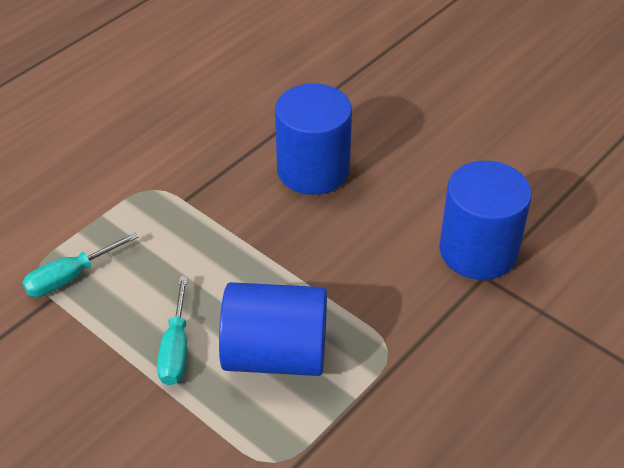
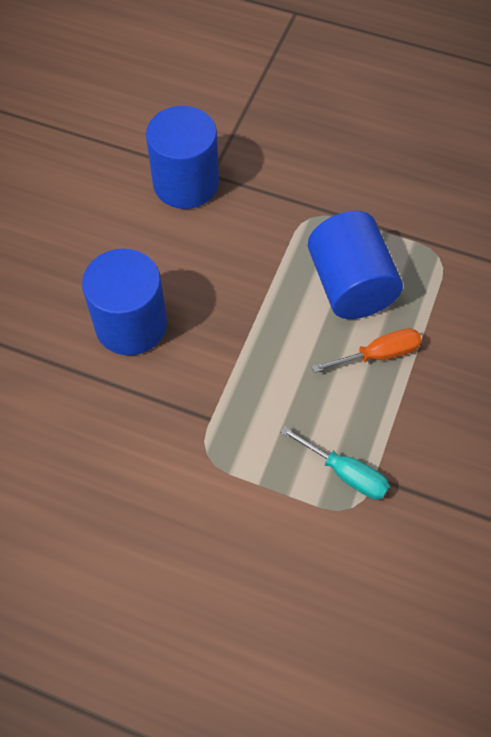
camera: 110 degrees left, 15 degrees up
(176, 348) = (378, 355): turquoise screwdriver -> orange screwdriver

